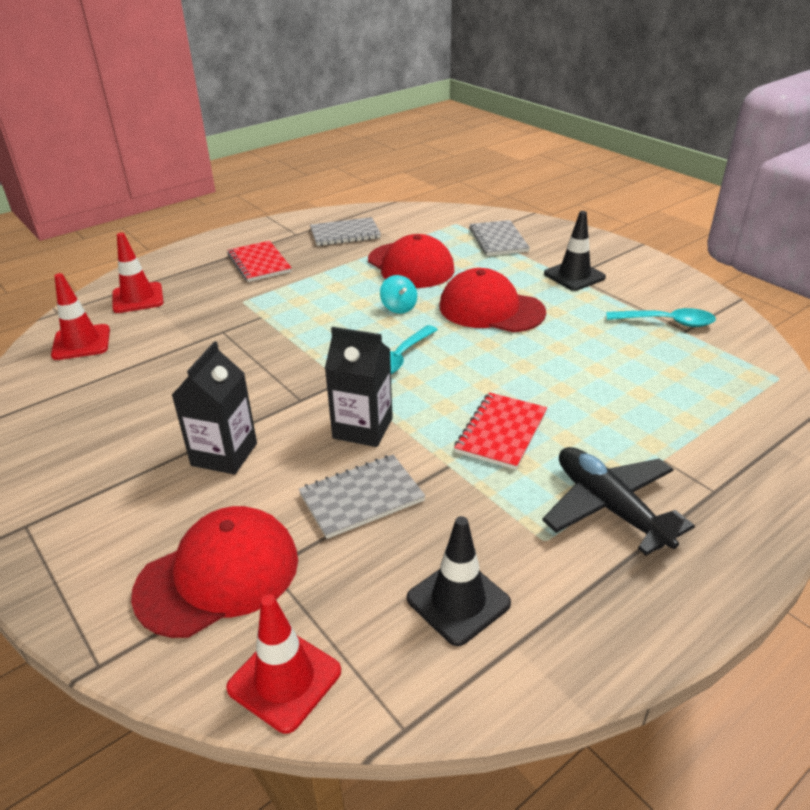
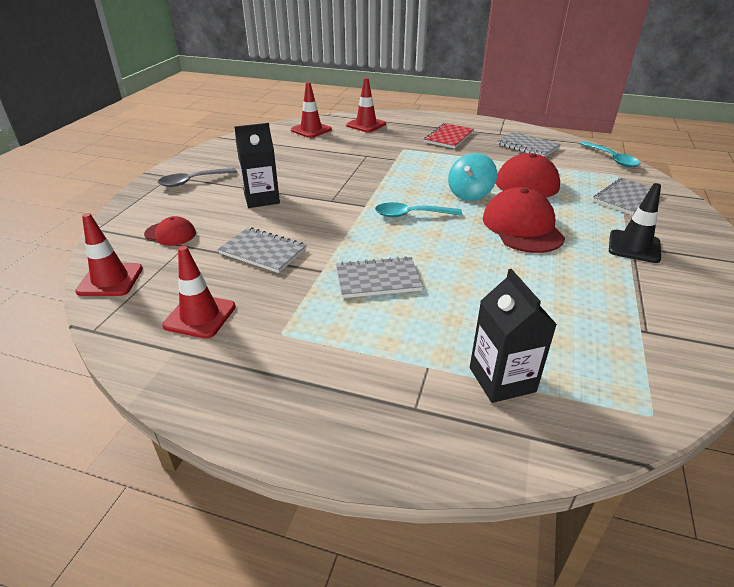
camera: 55 degrees right, 0 degrees up
(79, 505) = (193, 181): none -> grey spoon
(218, 575) = (170, 234): red cap -> red cap, size x0.53
(362, 428) = (326, 229): black carton -> black carton (502, 379)
(399, 307) = (470, 194): turquoise spinning top -> turquoise spinning top, size x1.53
(458, 601) = (200, 316): black traffic cone -> red traffic cone
(501, 432) = (378, 279): red notebook -> grey notebook
(610, 507) = (341, 354): black plane -> none
(667, 322) = (640, 316): turquoise spoon -> turquoise spoon (612, 159)

